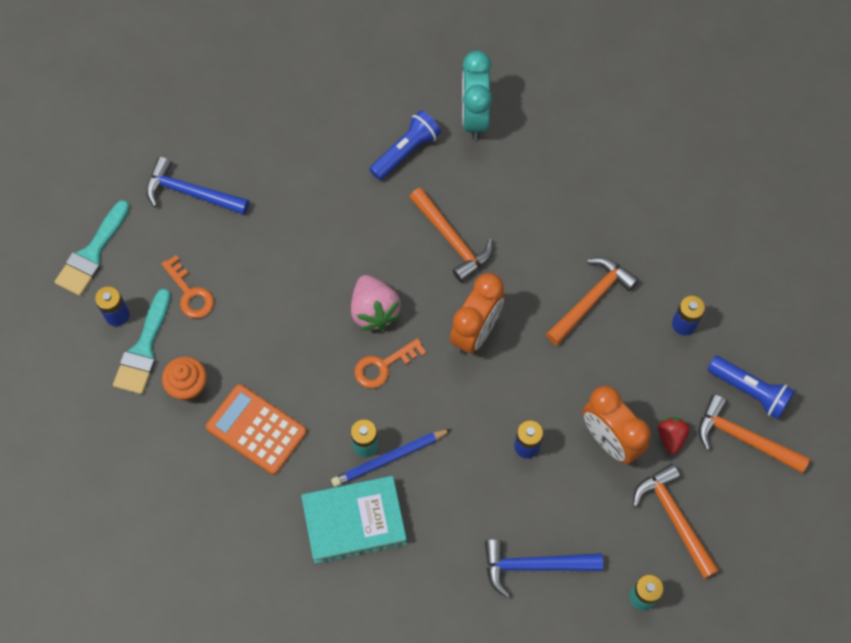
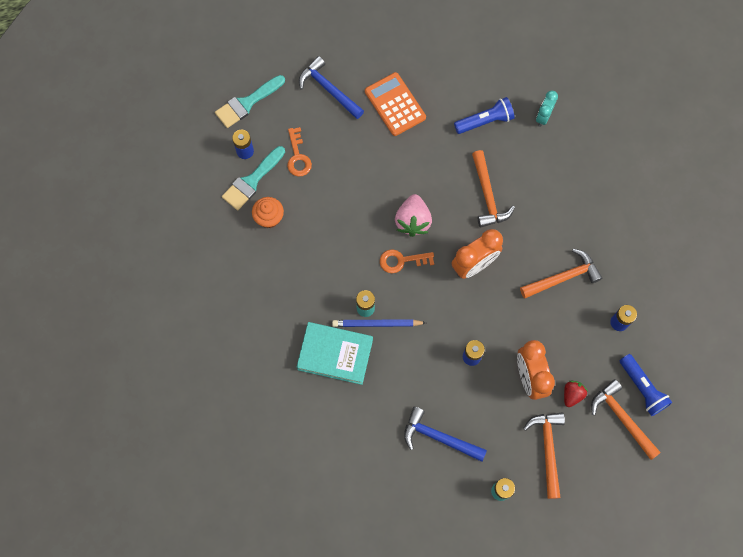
camera: 25 degrees right, 5 degrees up
(256, 429) = (300, 266): orange calculator -> orange calculator (395, 104)
(474, 117) = (543, 117): turquoise clock -> turquoise clock, size x0.59

